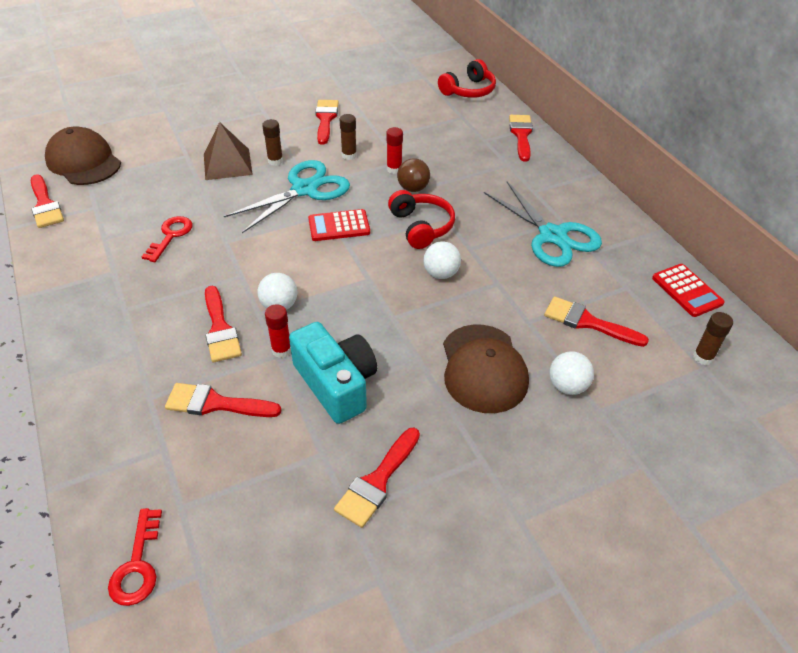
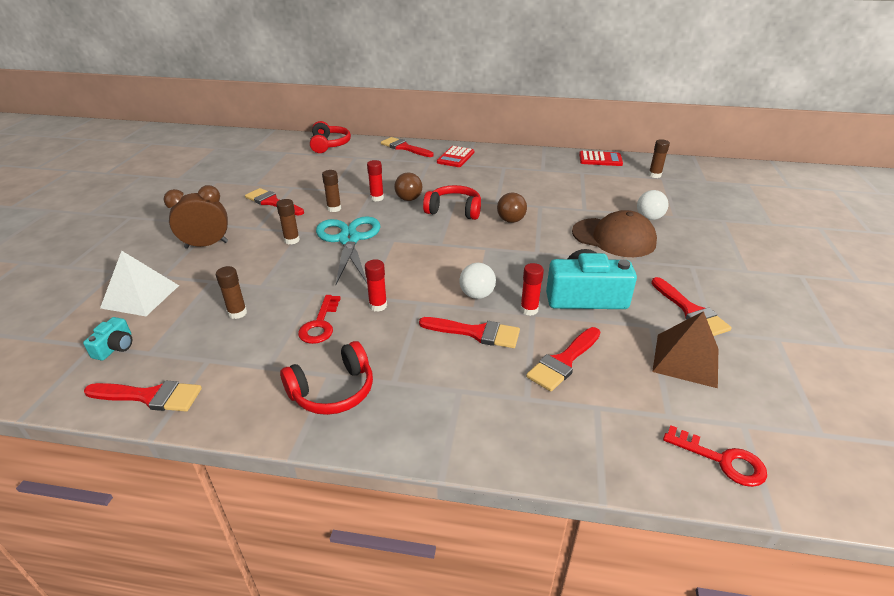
camera: 55 degrees left, 10 degrees down
(84, 162) = (115, 347): brown cap -> turquoise camera
(96, 283) = (333, 391): none -> red headphones
(144, 137) = (140, 296): none -> white pyramid
(156, 190) = (237, 313): none -> brown glue stick
(170, 236) = (320, 324): red key -> red key turned 135 degrees counterclockwise
(217, 254) = (378, 306): none -> red glue stick
(227, 164) = (259, 263): brown pyramid -> brown pyramid (686, 359)
(231, 126) = (206, 245): none -> brown clock
(339, 226) = (413, 240): red calculator -> red calculator (455, 157)
(441, 274) = (510, 220): white ball -> brown ball
(552, 236) = (514, 175): turquoise scissors -> none
(587, 322) = (601, 193): red brush -> none

